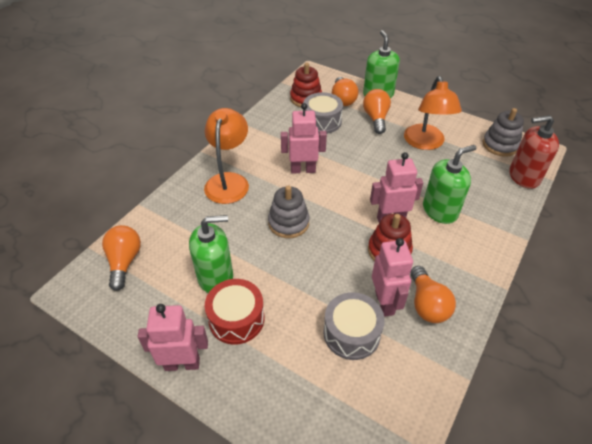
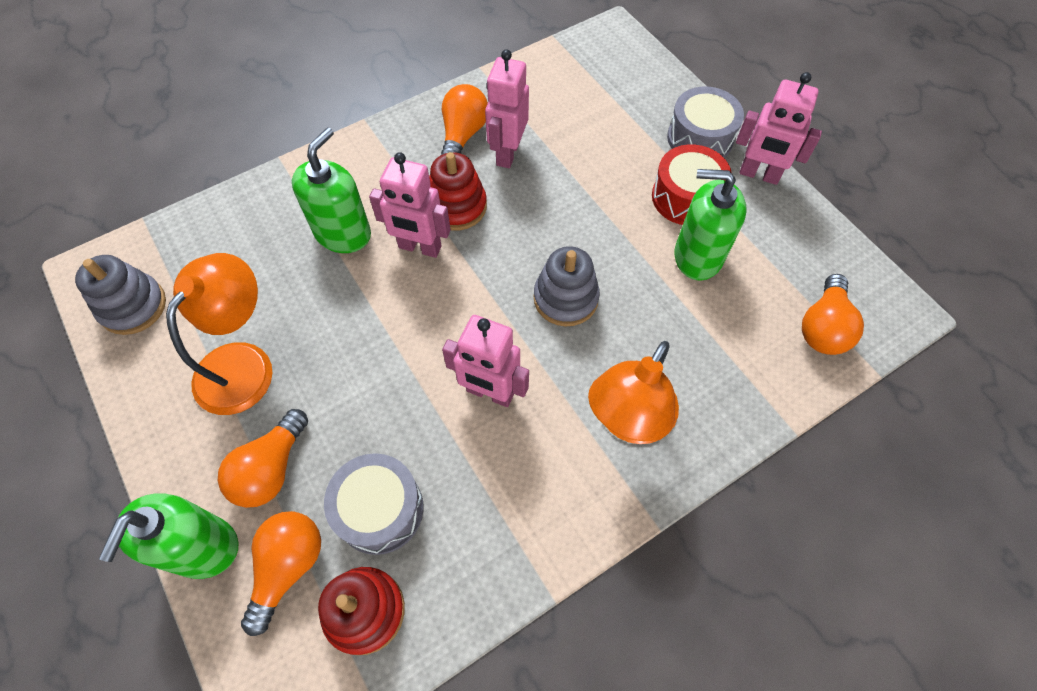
camera: 155 degrees left, 15 degrees up
(351, 333) = (564, 138): grey drum -> grey drum (700, 138)
(440, 210) = (343, 233): green soap dispenser -> green soap dispenser turned 120 degrees clockwise
(524, 176) = (172, 237): red soap dispenser -> none

